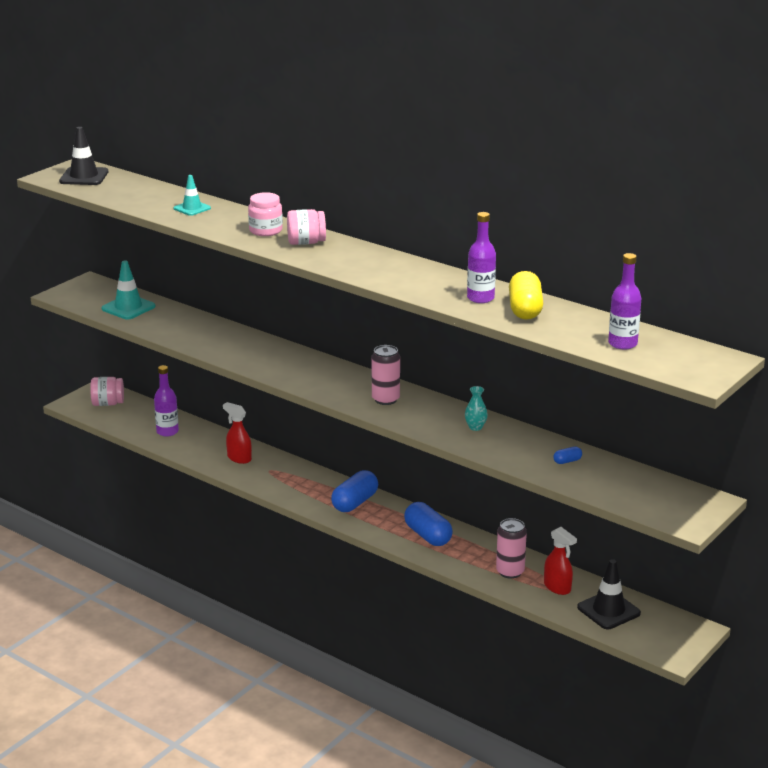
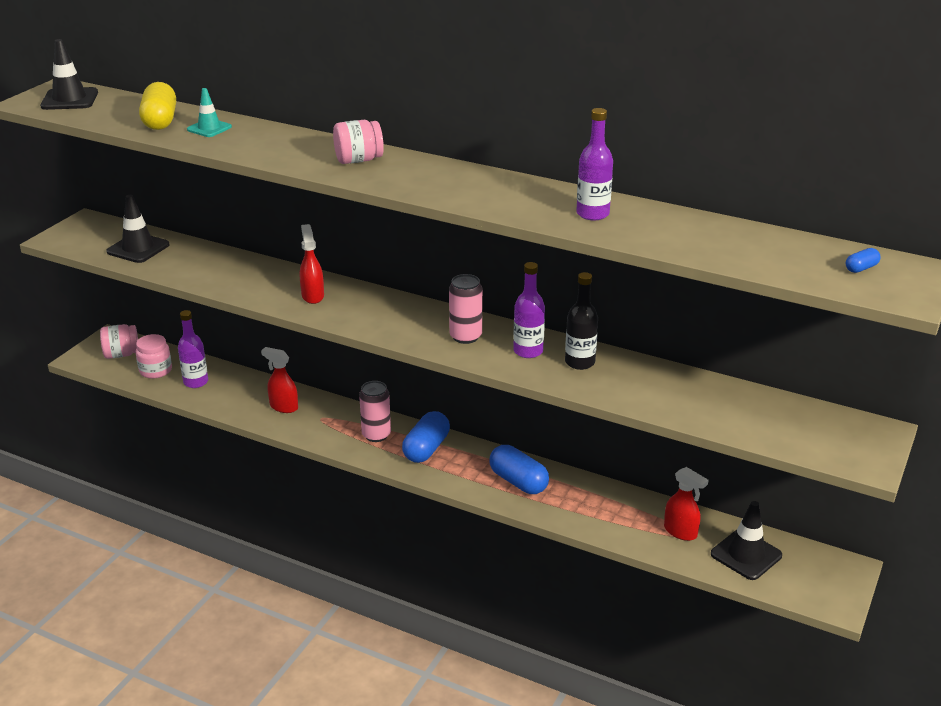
camera: 10 degrees left, 5 degrees up
(128, 308) = (138, 248): turquoise traffic cone -> black traffic cone
(265, 231) = (305, 149): pink jar -> pink jar (155, 370)
(266, 357) = (312, 296): none -> red spray bottle
(475, 427) = (579, 362): turquoise vase -> black bottle
(510, 572) = (622, 518): pink can -> pink can (376, 435)
(525, 309) = (651, 224): yellow capsule -> yellow capsule (160, 121)
(567, 461) = (699, 396): blue capsule -> blue capsule (861, 268)
(622, 344) = (788, 259): purple bottle -> purple bottle (528, 351)

